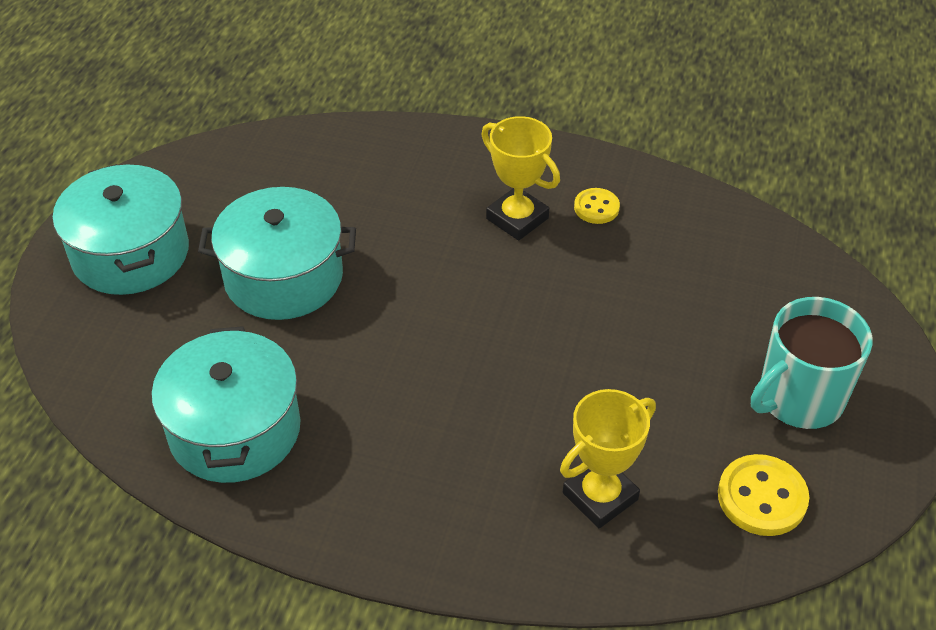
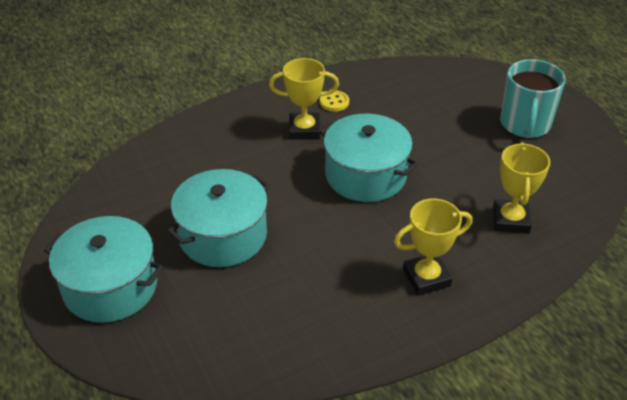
camera: 45 degrees left, 5 degrees down
(235, 429) = (307, 326): turquoise pot -> turquoise pot (365, 175)
(412, 480) = (426, 278): none -> yellow trophy
(762, 497) = (567, 172): yellow button -> none

